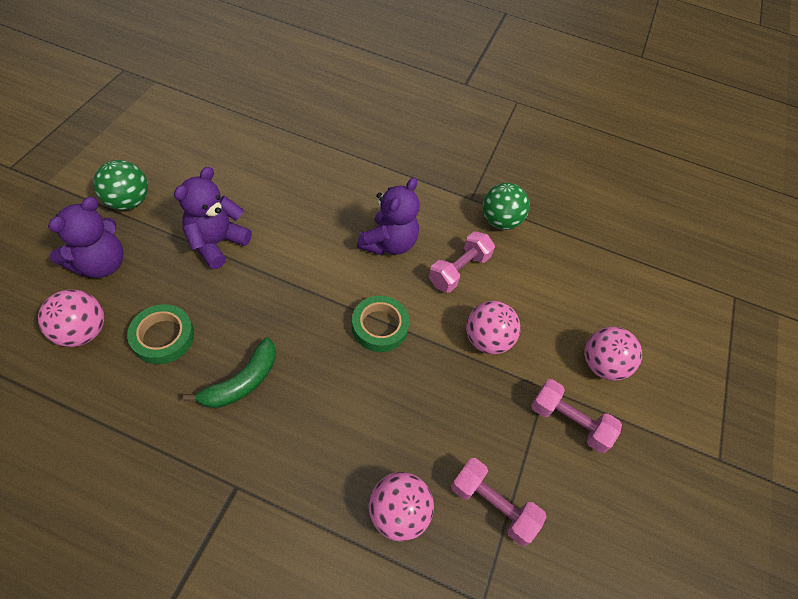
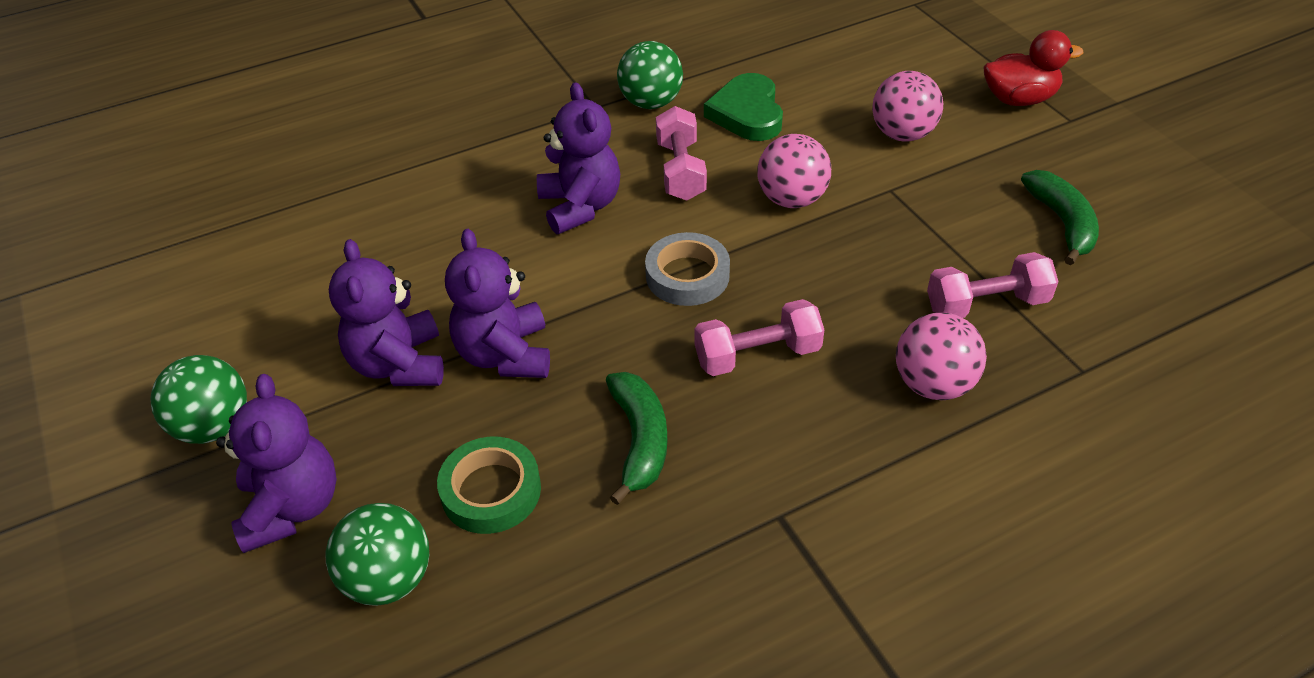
camera: 40 degrees left, 10 degrees down
(82, 332) = (388, 579): pink ball -> green ball
(256, 282) = (505, 355): none -> purple teddy bear
(379, 326) = (687, 275): green tape -> grey tape
(538, 272) = (747, 113): none -> green heart
(569, 421) = (943, 195): pink dumbbell -> pink dumbbell (757, 355)
(610, 511) = (1062, 223): none -> green banana
(707, 414) = (1019, 99): none -> red duck

